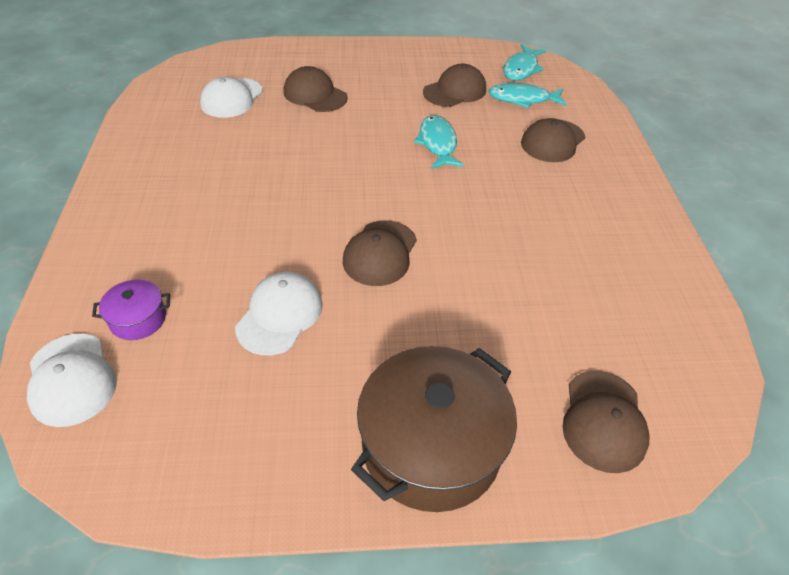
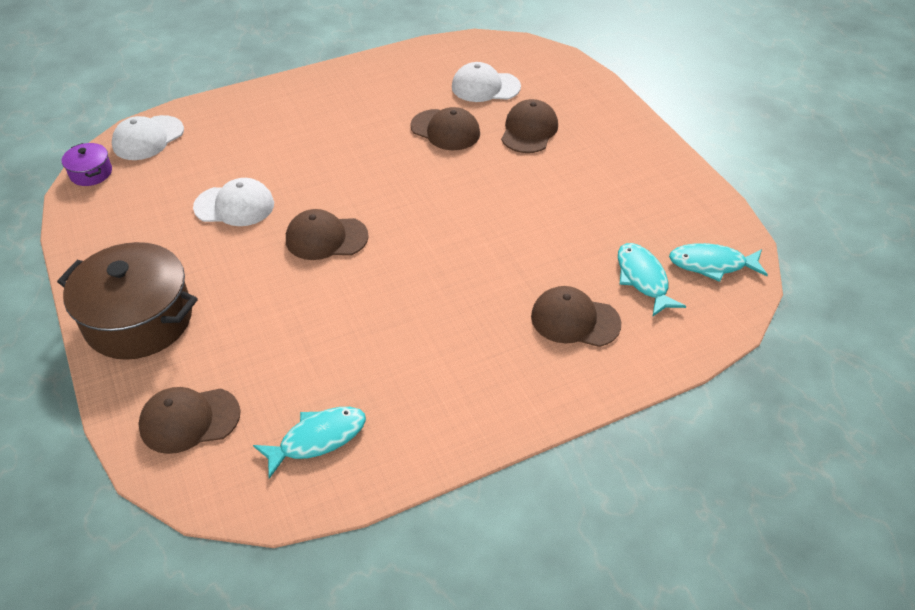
camera: 70 degrees right, 0 degrees up
(138, 319) = (206, 143): purple pot -> purple pot (91, 173)
(438, 143) = (507, 232): turquoise fish -> turquoise fish (318, 439)
(455, 91) = (615, 221): brown cap -> brown cap (445, 130)

